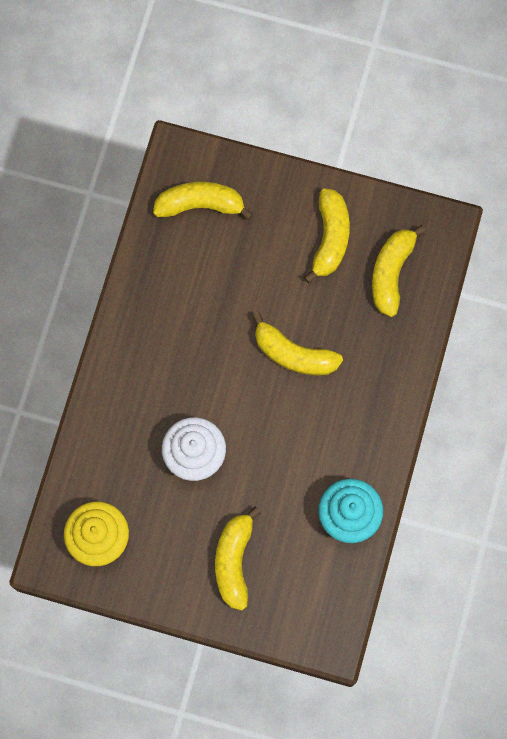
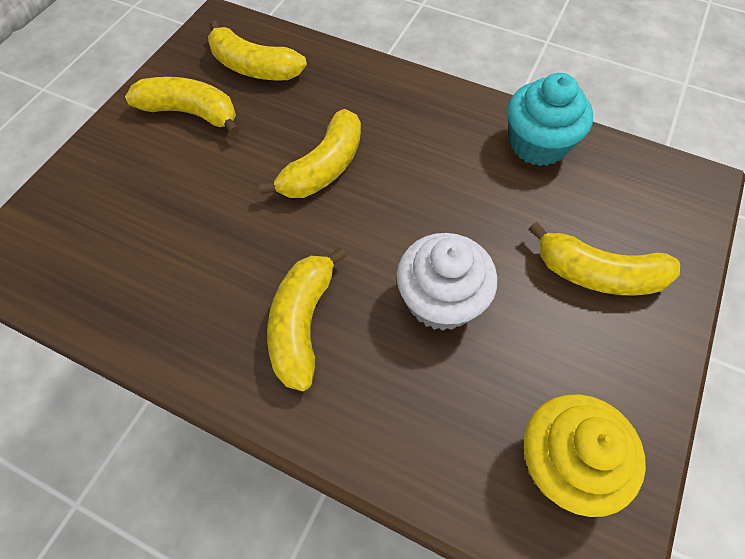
camera: 80 degrees left, 15 degrees down
(200, 205) = (82, 239): yellow banana -> yellow banana (302, 324)

